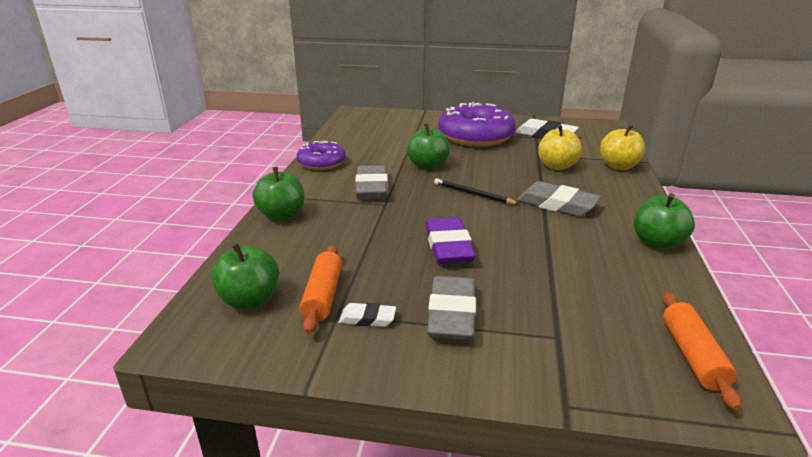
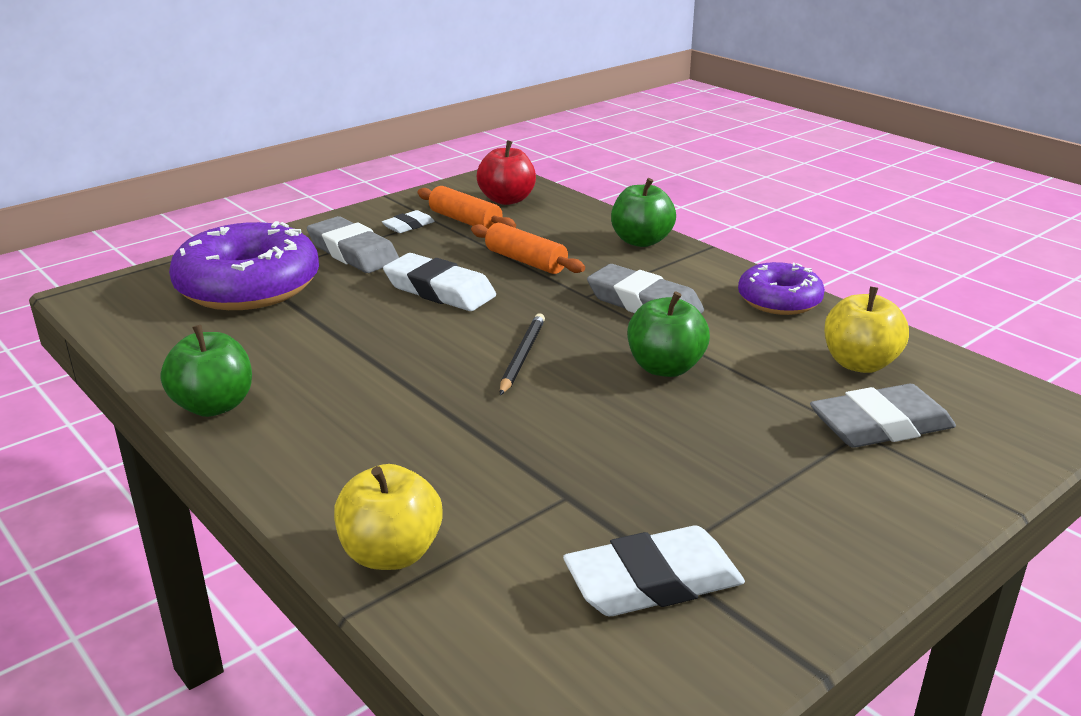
camera: 130 degrees right, 0 degrees up
(250, 300) = (507, 200): green apple -> red apple
(448, 246) = (439, 290): purple eraser -> white eraser
(473, 194) = (522, 356): black pencil -> black pencil turned 60 degrees counterclockwise
(476, 136) = (748, 480): purple donut -> purple donut (248, 286)
(557, 166) = (495, 481): yellow apple -> yellow apple (859, 363)
(557, 204) = (397, 398): grey eraser -> grey eraser (880, 425)
(692, 356) = (128, 309): orange rolling pin -> orange rolling pin (526, 261)

